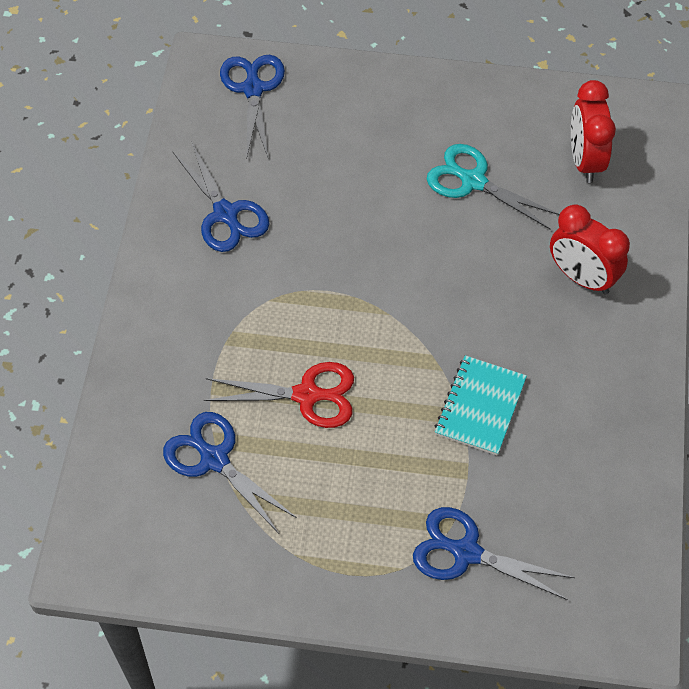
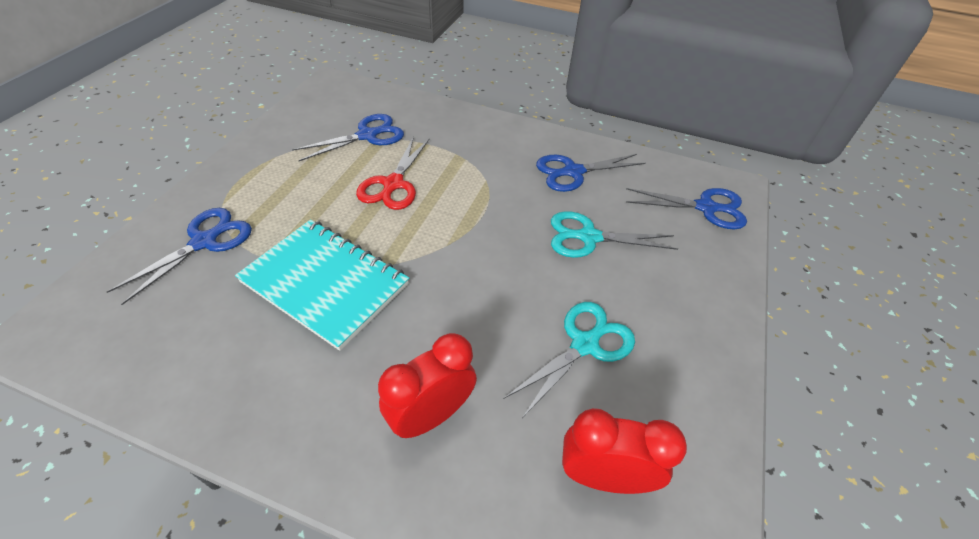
camera: 100 degrees right, 10 degrees down
(335, 189) = (589, 237): none -> turquoise scissors
(480, 407) = (325, 283): turquoise notebook -> turquoise notebook, size x1.59

